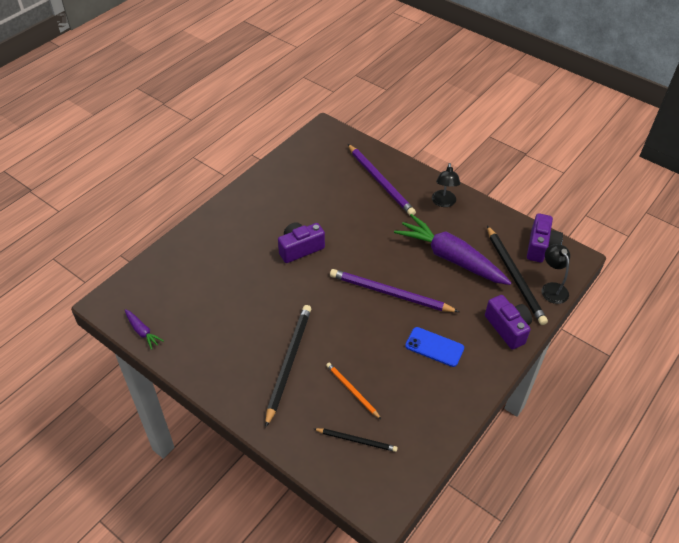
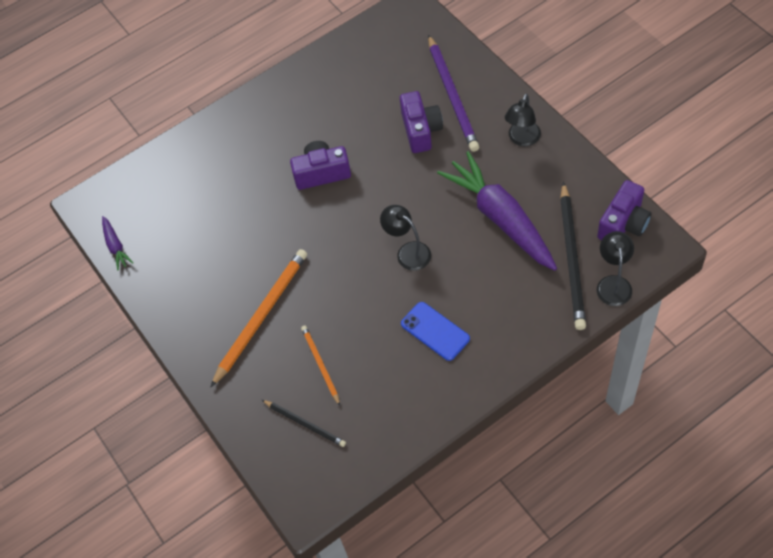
camera: 25 degrees right, 10 degrees up
(289, 363) = (261, 316): black pencil -> orange pencil
(390, 293) = (408, 252): purple pencil -> black lamp
(507, 328) = (534, 325): purple camera -> purple camera (421, 130)

